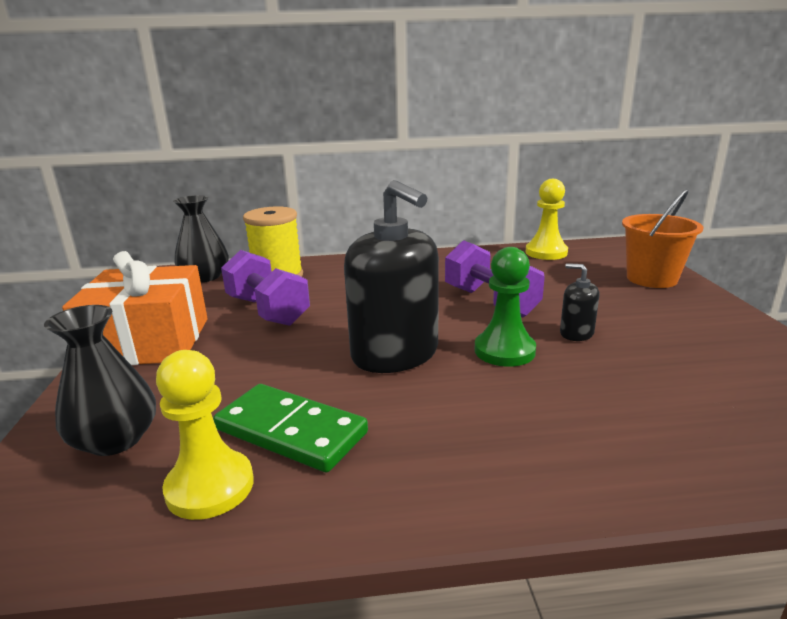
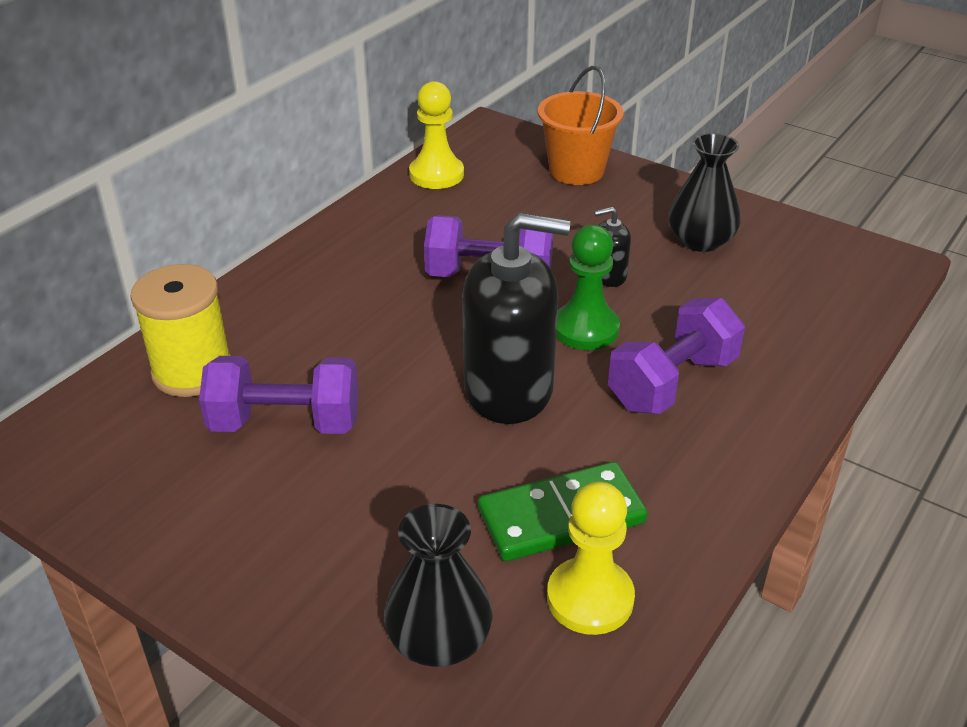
camera: 50 degrees left, 15 degrees up
(149, 341) = (231, 548): orange gift -> none
(205, 277) = (84, 429): black vase -> black vase (700, 240)
(512, 410) = (672, 383): none -> purple dumbbell

